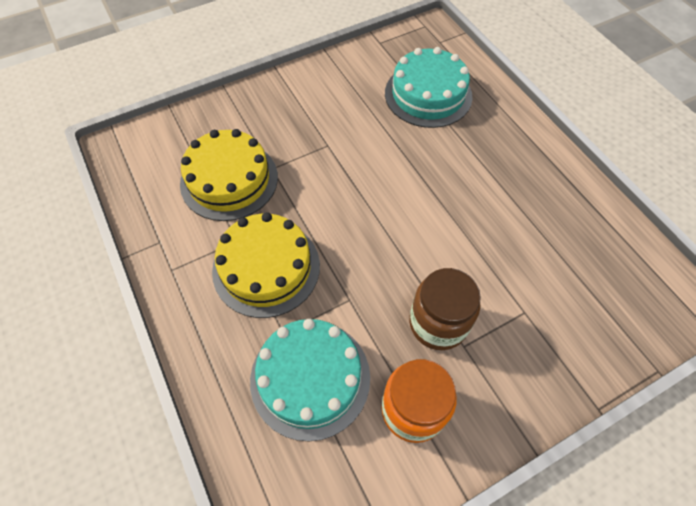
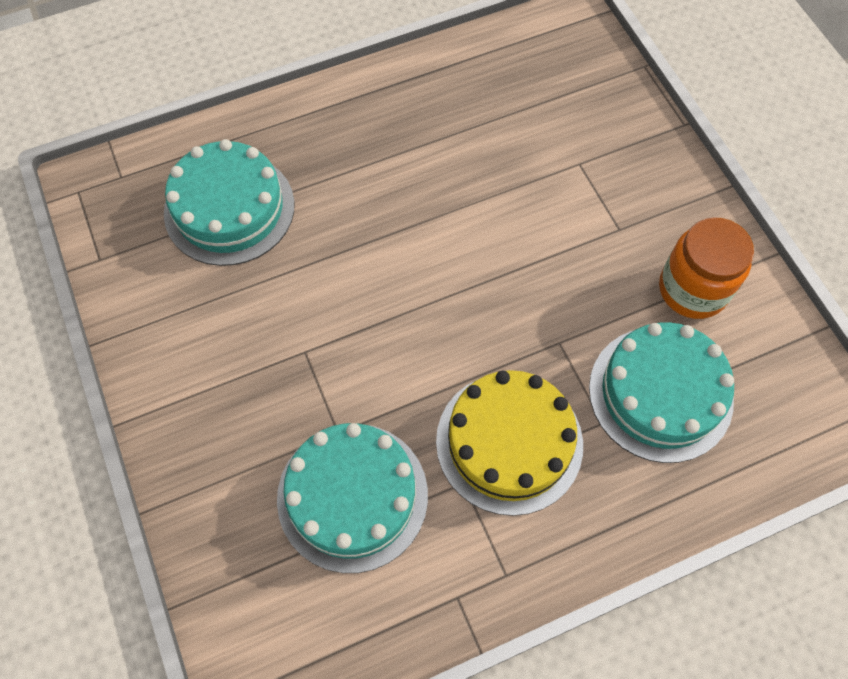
camera: 85 degrees left, 5 degrees up
(229, 180) = (352, 496): yellow cake -> turquoise cake
(438, 323) = (592, 250): brown jar -> none

